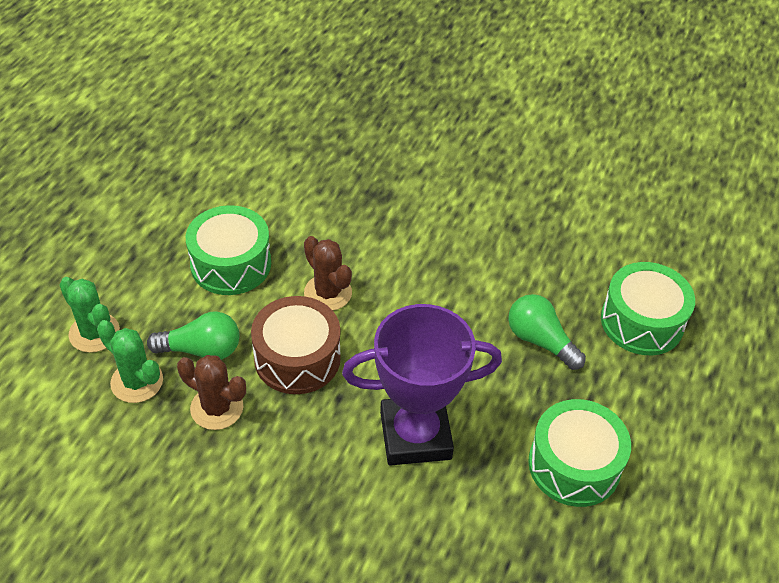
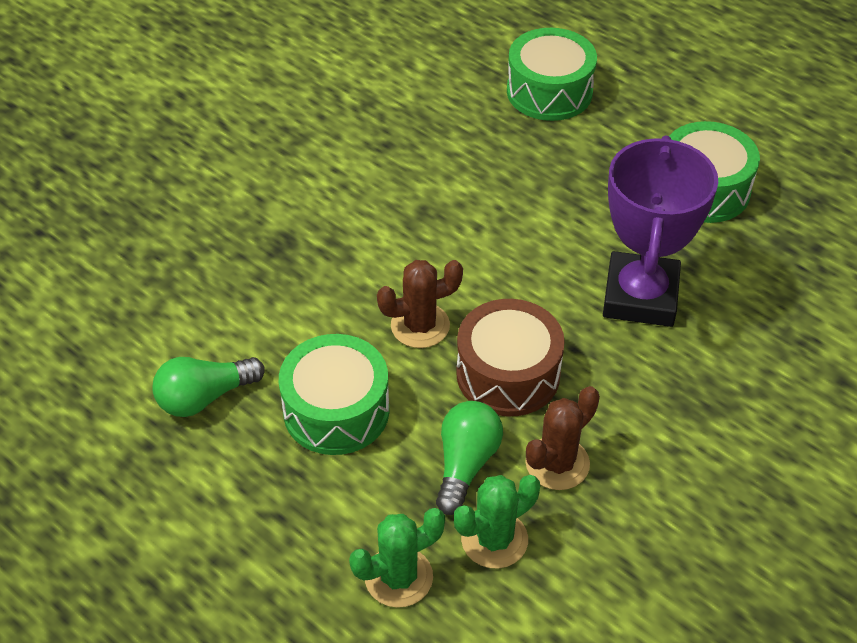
camera: 70 degrees left, 0 degrees up
(540, 341) = (549, 169): green light bulb -> green light bulb (205, 397)

